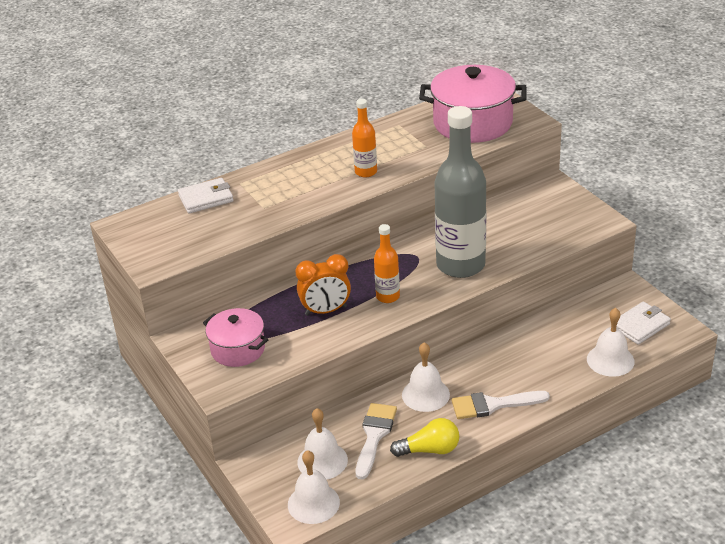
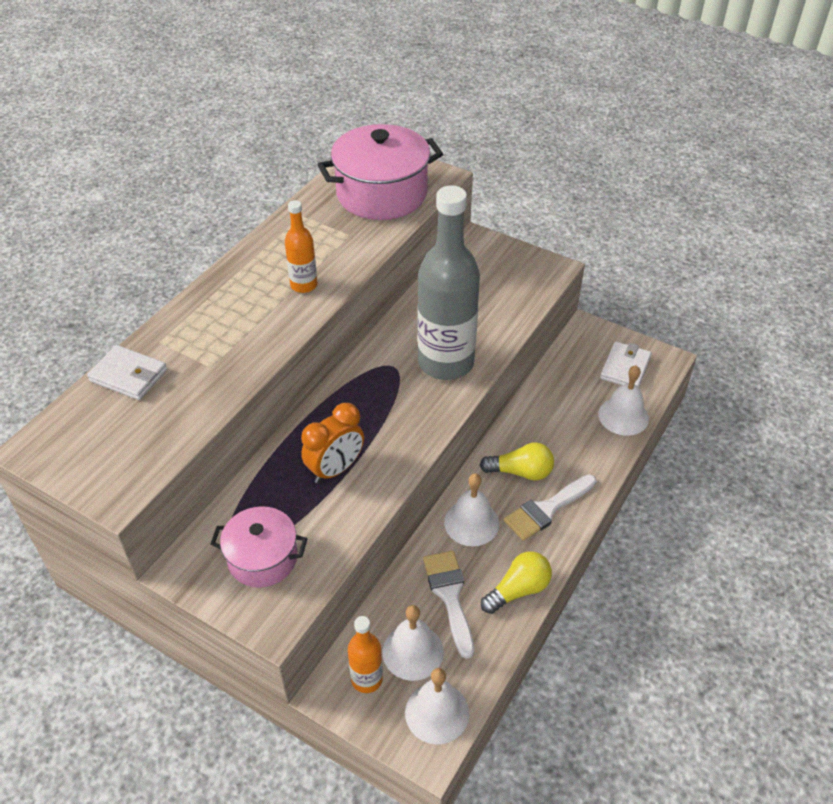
camera: 30 degrees left, 10 degrees up
(206, 198) = (129, 375): white wallet -> white wallet turned 75 degrees clockwise
(388, 296) = (393, 427): orange bottle -> orange bottle (367, 679)
(491, 373) = (520, 472): none -> yellow light bulb

